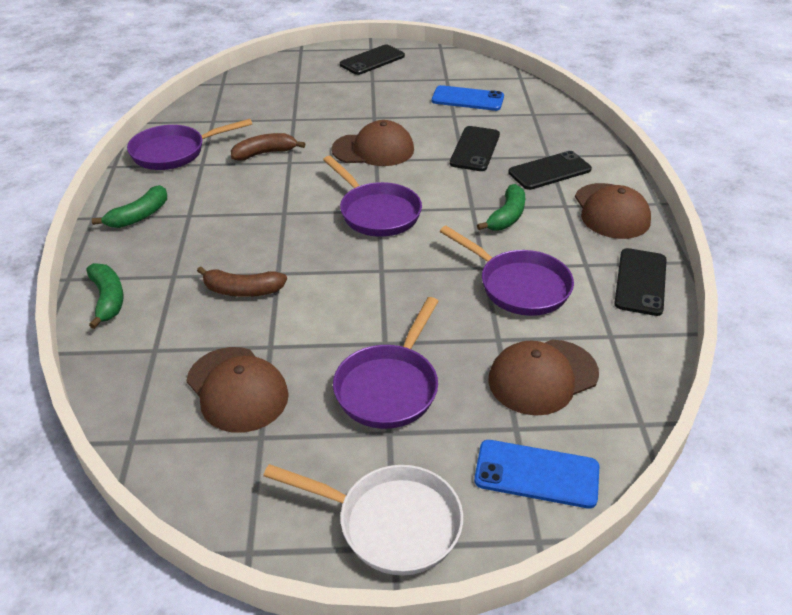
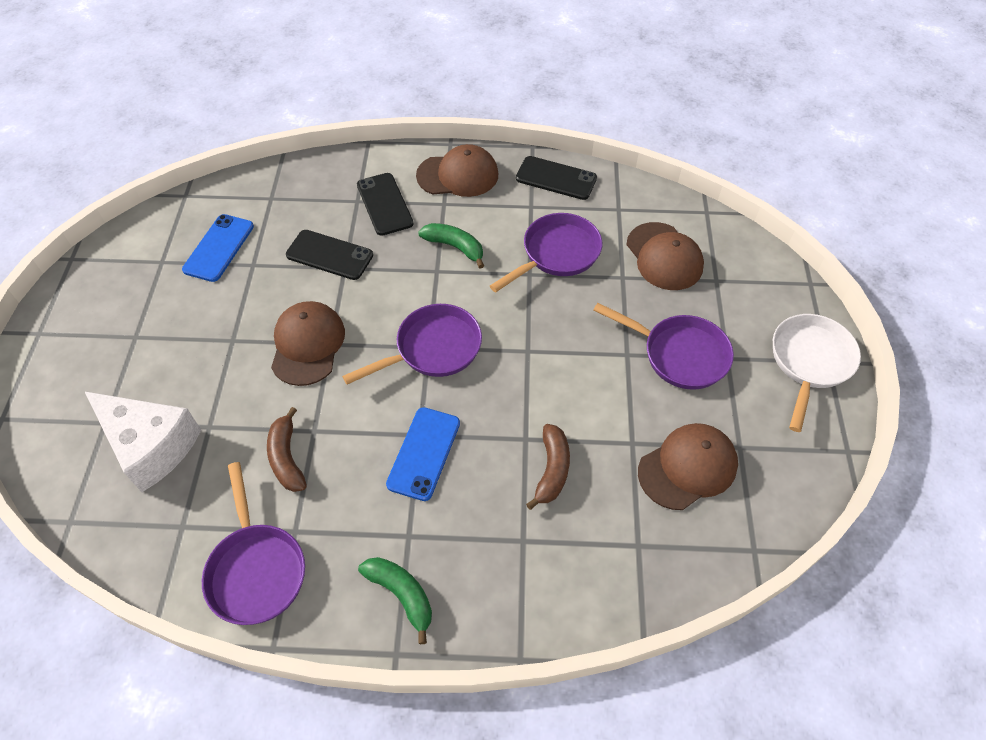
camera: 85 degrees left, 15 degrees up
(108, 299) = (560, 605): green banana -> none
(278, 100) = (151, 446): none -> white cheese
(372, 60) = (77, 333): black phone -> none
(536, 474) = (757, 275): blue phone -> blue phone (424, 453)

